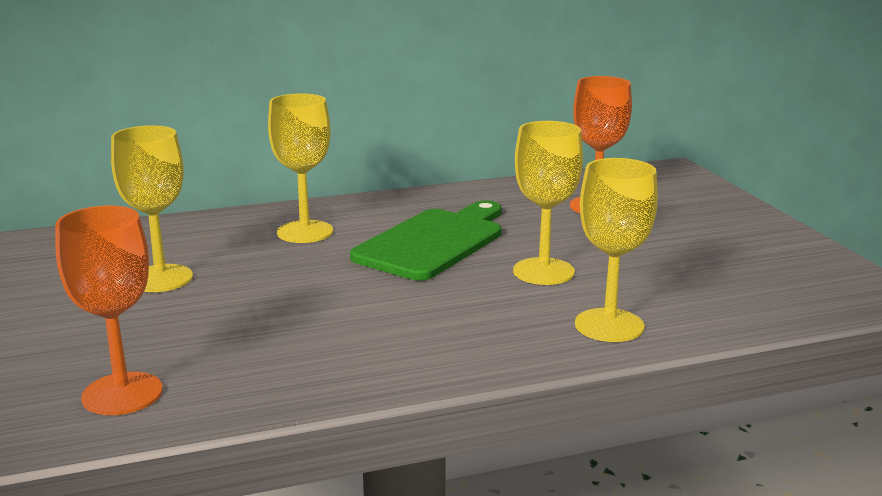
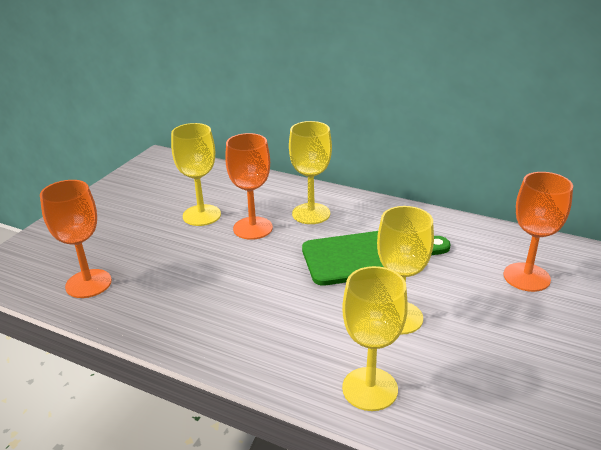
camera: 45 degrees right, 10 degrees up
(256, 266) = (253, 228): none -> orange goblet

